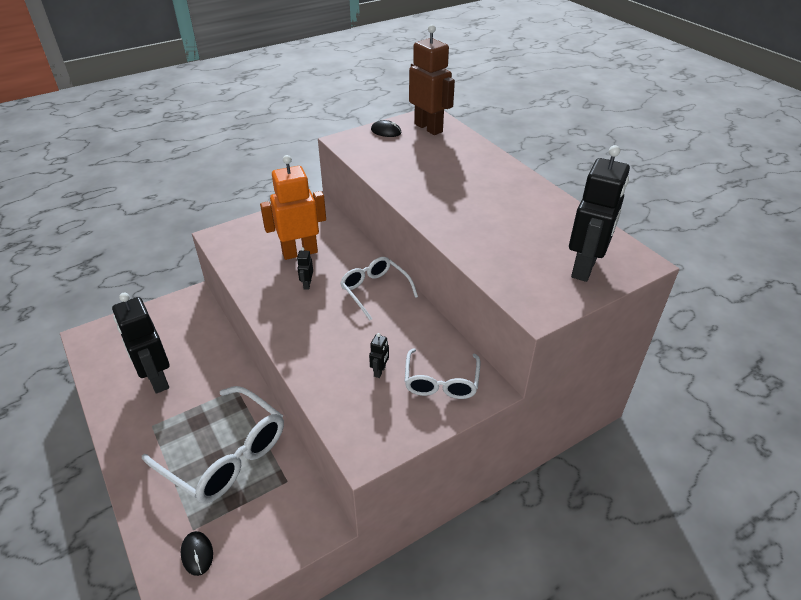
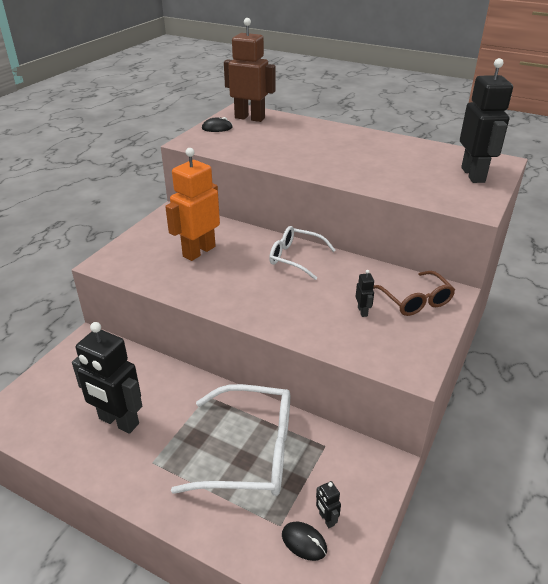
camera: 30 degrees left, 5 degrees down
(307, 284) = (232, 273): black robot -> black robot (326, 519)
(441, 382) = (415, 301): white glasses -> brown glasses

